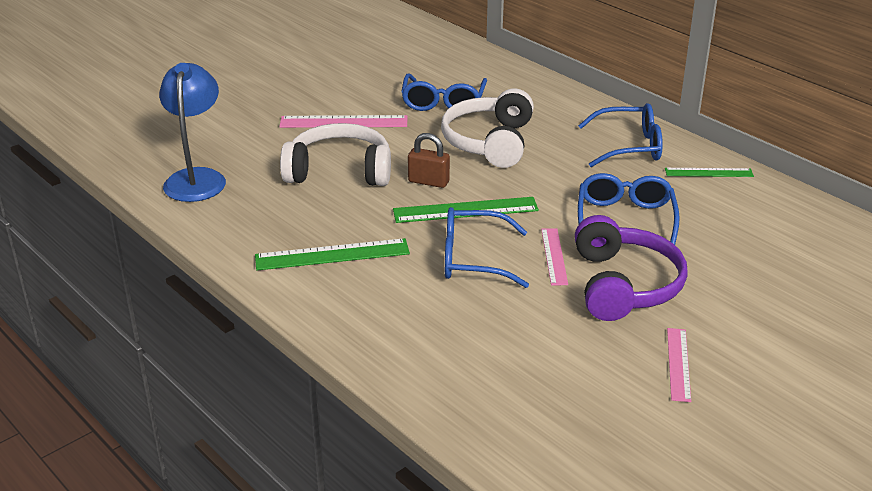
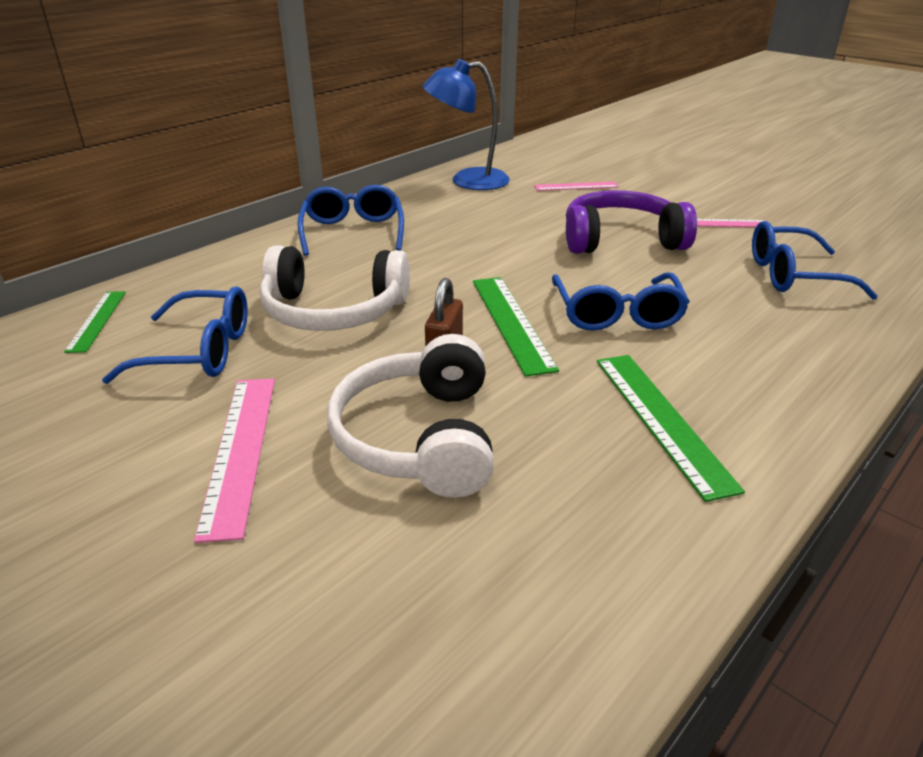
camera: 95 degrees left, 0 degrees up
(197, 178) = (466, 648): blue lamp -> blue lamp (467, 181)
(554, 256) = (588, 270): pink ruler -> pink ruler (576, 186)
(625, 218) = (503, 237): blue glasses -> blue glasses (792, 275)
(708, 172) = (408, 201): green ruler -> green ruler (97, 320)

